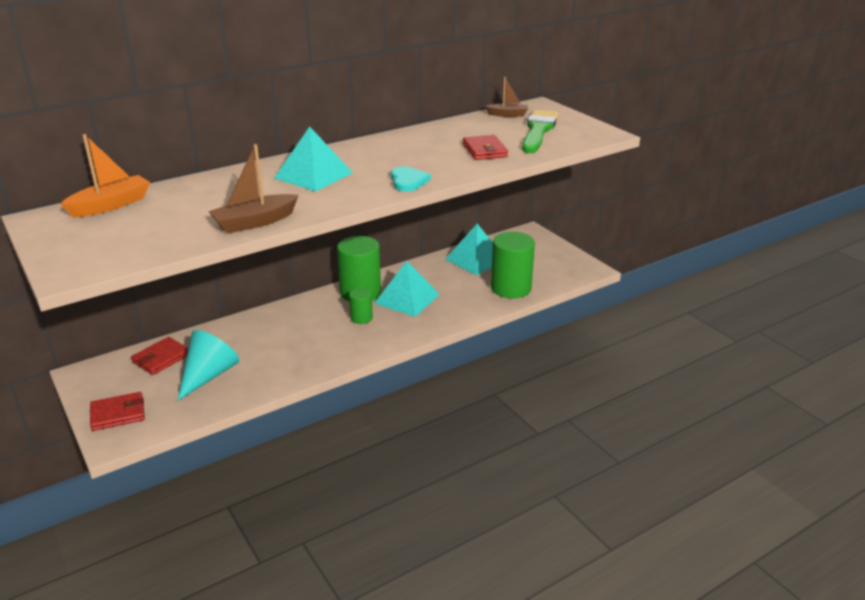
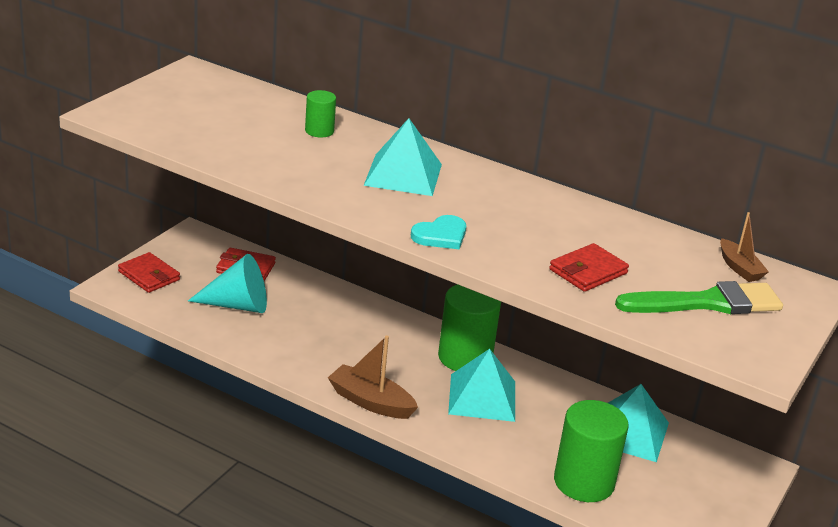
camera: 60 degrees right, 0 degrees up
(111, 205) = (244, 92): orange boat -> none
(254, 222) = (264, 170): brown boat -> brown boat (370, 402)
(361, 318) = (413, 373): green cylinder -> green cylinder (319, 131)

